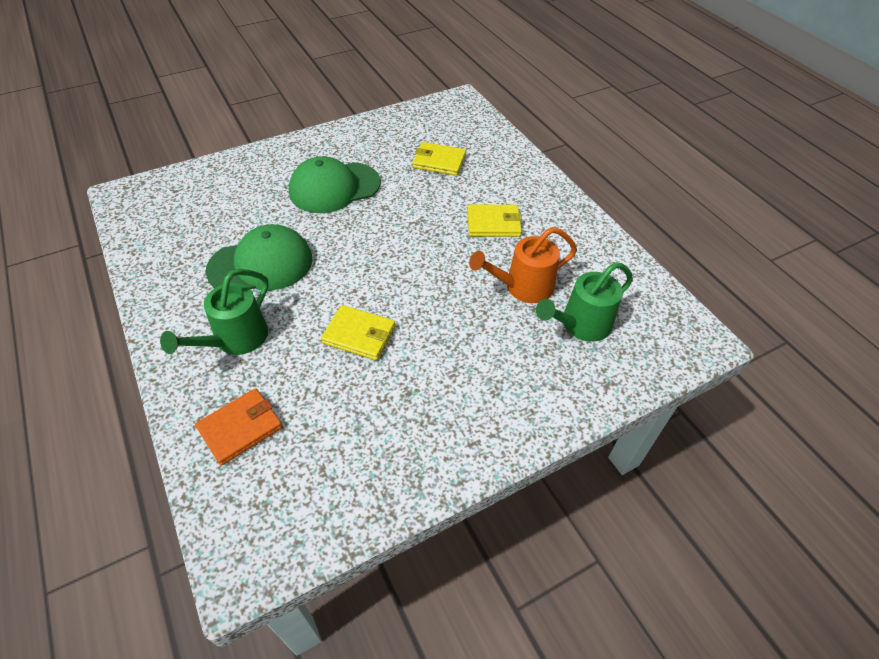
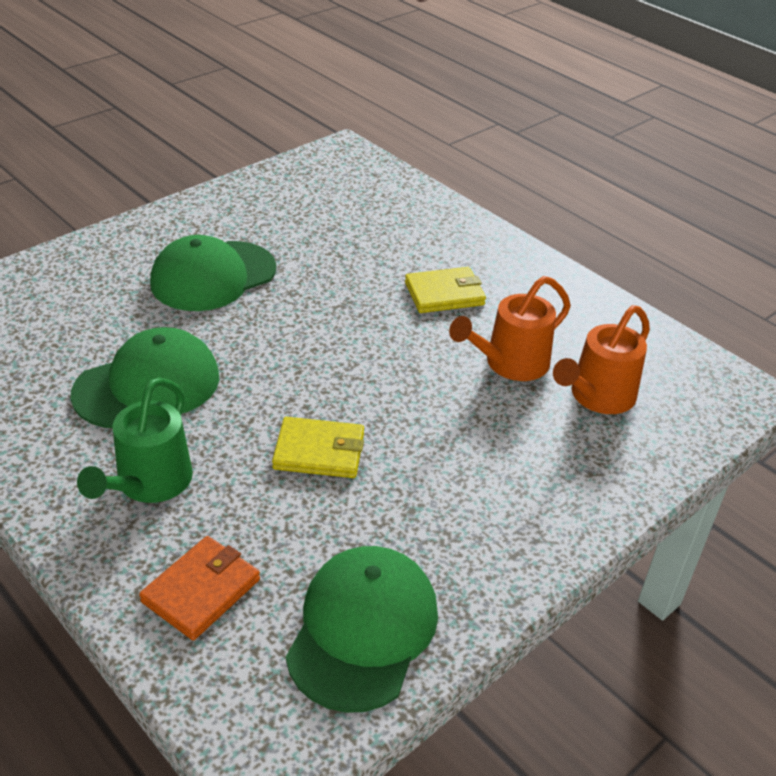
camera: 15 degrees left, 10 degrees down
(340, 482) = (362, 630): none -> green cap
(439, 161) = (344, 228): yellow wallet -> none
(580, 325) = (597, 397): green watering can -> orange watering can

